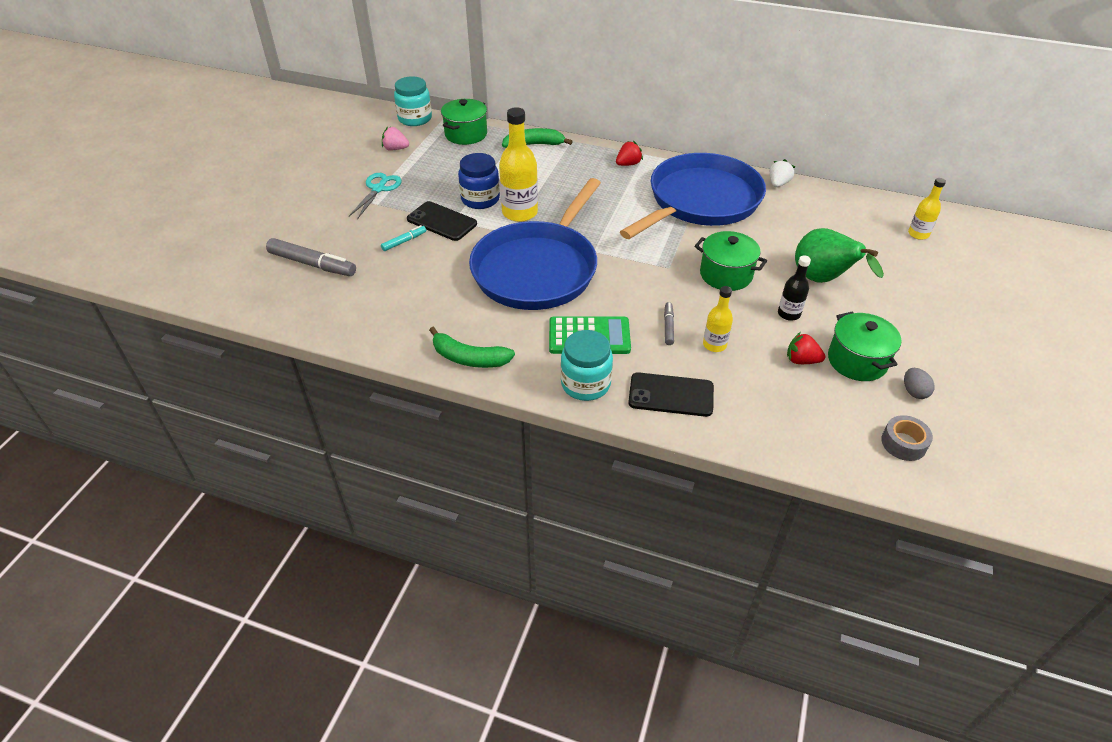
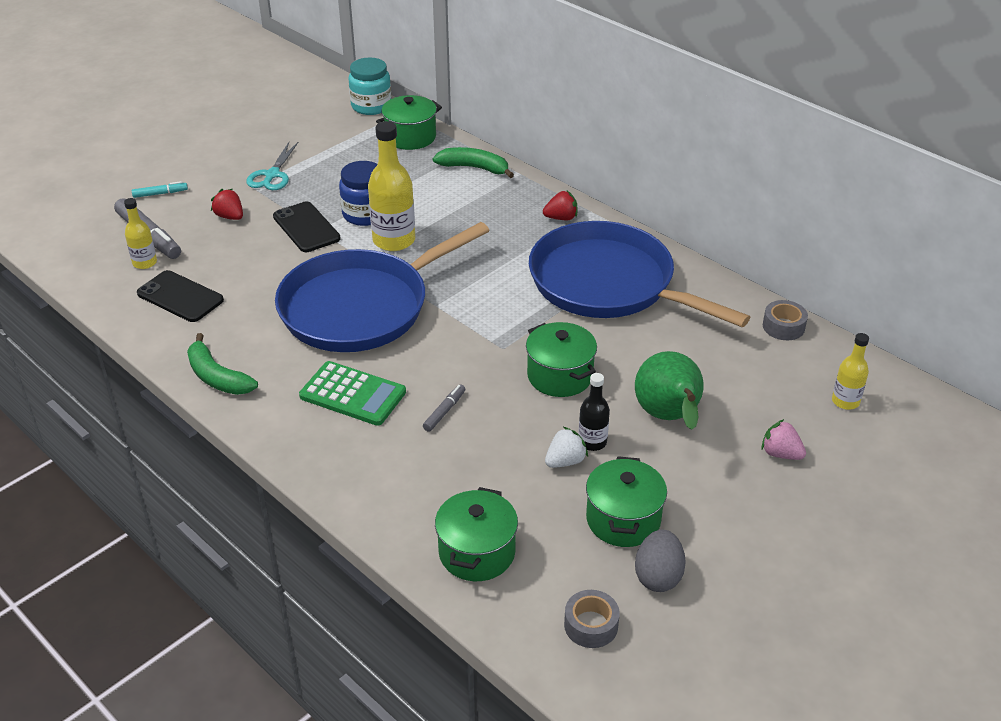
camera: 25 degrees right, 5 degrees down
(378, 189) = (272, 175): turquoise scissors -> turquoise scissors turned 150 degrees clockwise
(395, 149) = (324, 135): pink strawberry -> pink strawberry (780, 454)
(404, 241) = (252, 238): turquoise marker -> turquoise marker (160, 194)
(585, 384) = (307, 441): turquoise jar -> none
(671, 395) = (383, 483): black phone -> black phone (180, 297)
(700, 201) = (607, 283): blue pan -> blue pan turned 120 degrees counterclockwise
(714, 345) = (477, 447): yellow bottle -> yellow bottle (145, 263)
(778, 184) = (722, 289): white strawberry -> white strawberry (565, 461)
(782, 421) = (477, 552): none -> green pot
(801, 360) = (559, 497): red strawberry -> red strawberry (230, 217)
(838, 197) = (783, 326): none -> grey tape
(914, 392) = (658, 576): grey egg -> grey egg, size x1.51

